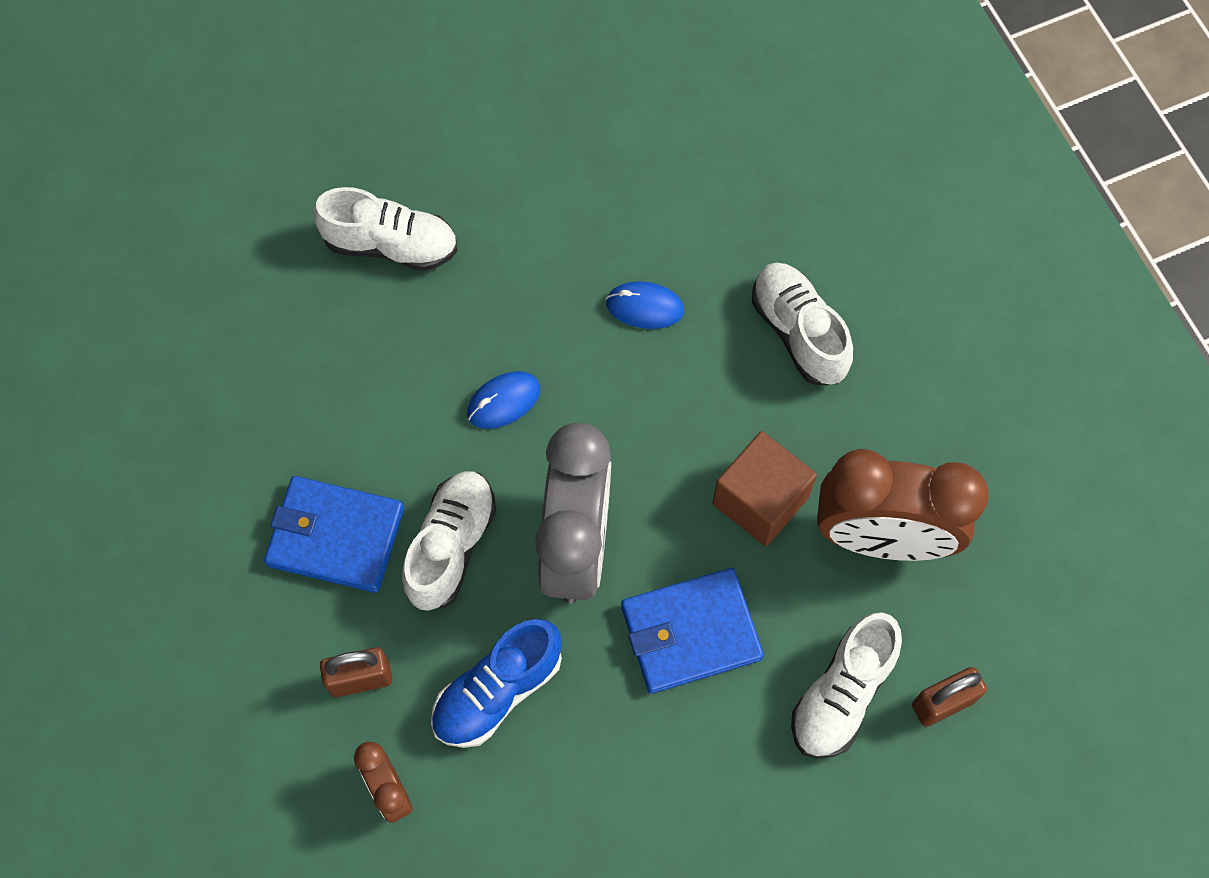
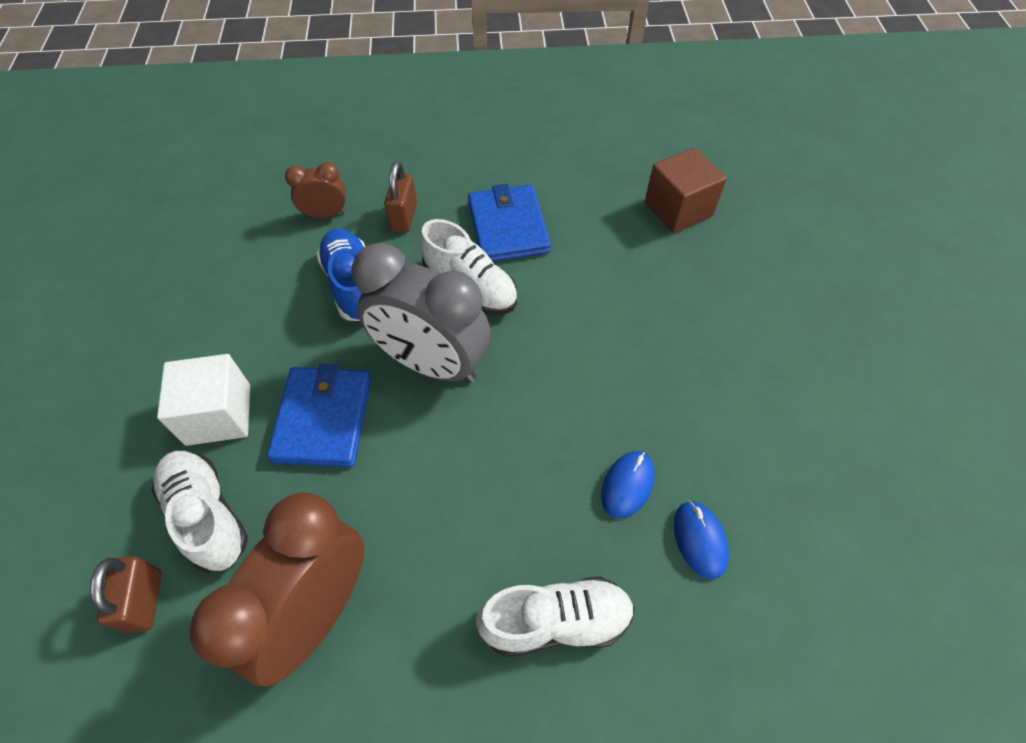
camera: 110 degrees right, 10 degrees down
(336, 537) = (508, 227): blue wallet -> blue wallet turned 45 degrees counterclockwise
(391, 245) = (738, 314): white shoe -> none
(503, 401) = (573, 351): blue mouse -> blue mouse (699, 540)
(731, 752) = (218, 414): none -> white cube
(760, 500) = (404, 515): brown cube -> brown cube (678, 209)

